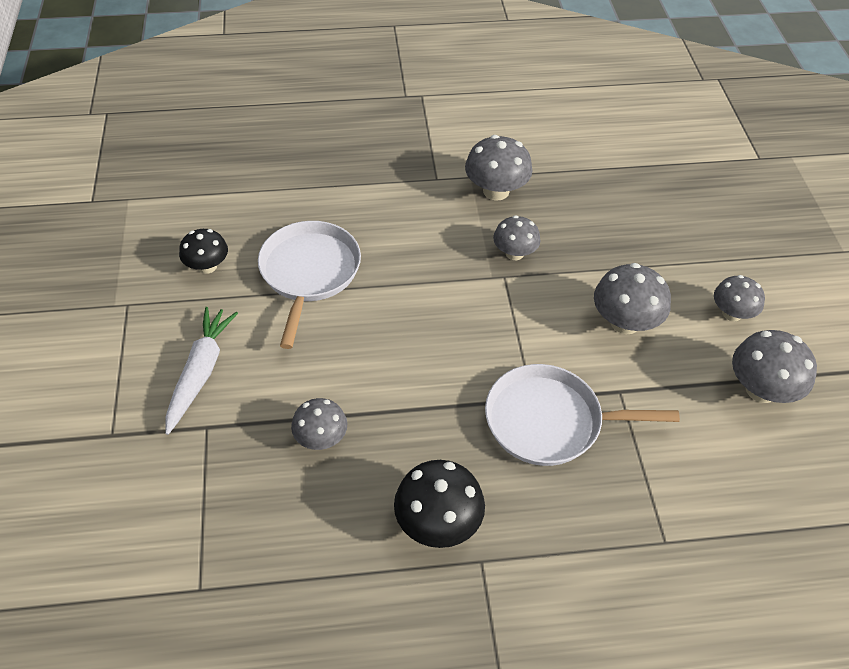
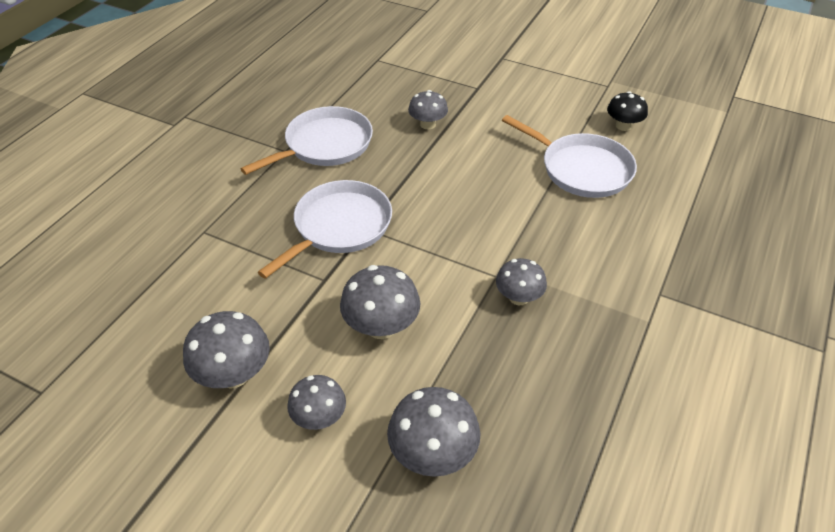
camera: 125 degrees right, 5 degrees down
(200, 372) = (522, 97): white carrot -> none
(438, 523) = (325, 145): black mushroom -> white pan
(496, 191) = (615, 330): grey mushroom -> grey mushroom (433, 453)

